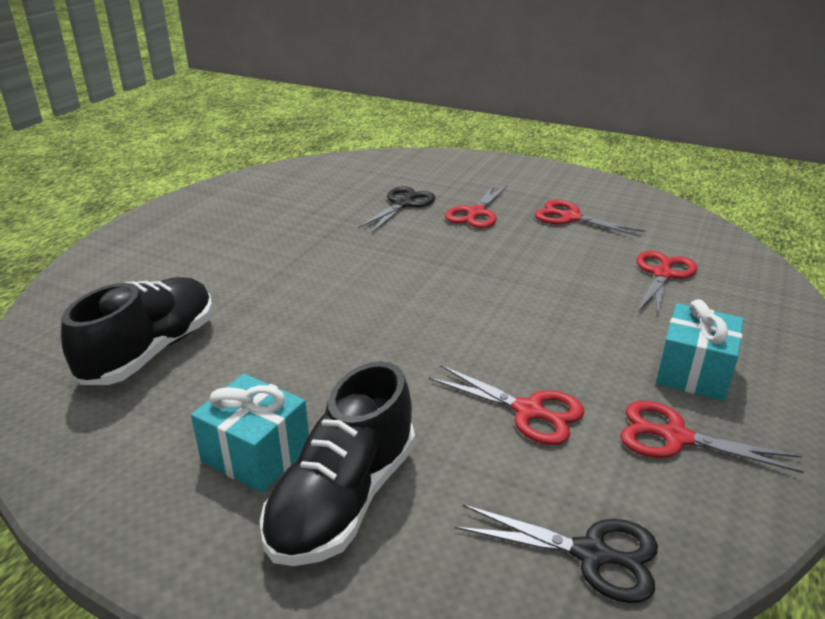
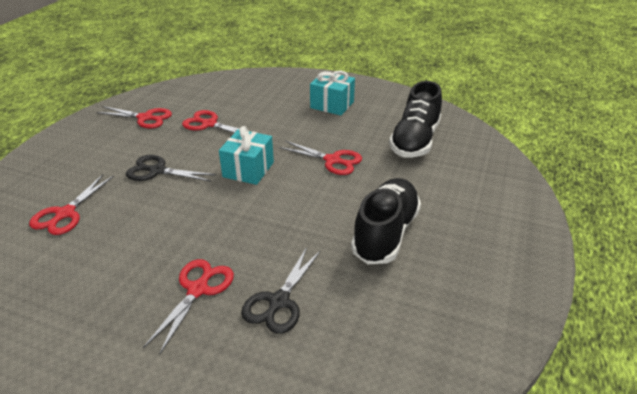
camera: 175 degrees right, 5 degrees up
(343, 499) = (291, 95): black shoe -> black shoe (385, 233)
(570, 218) = (97, 287): red scissors -> red scissors (332, 160)
(591, 554) = (202, 87): black scissors -> black scissors (157, 171)
(693, 372) = (110, 145): turquoise gift -> turquoise gift (248, 169)

